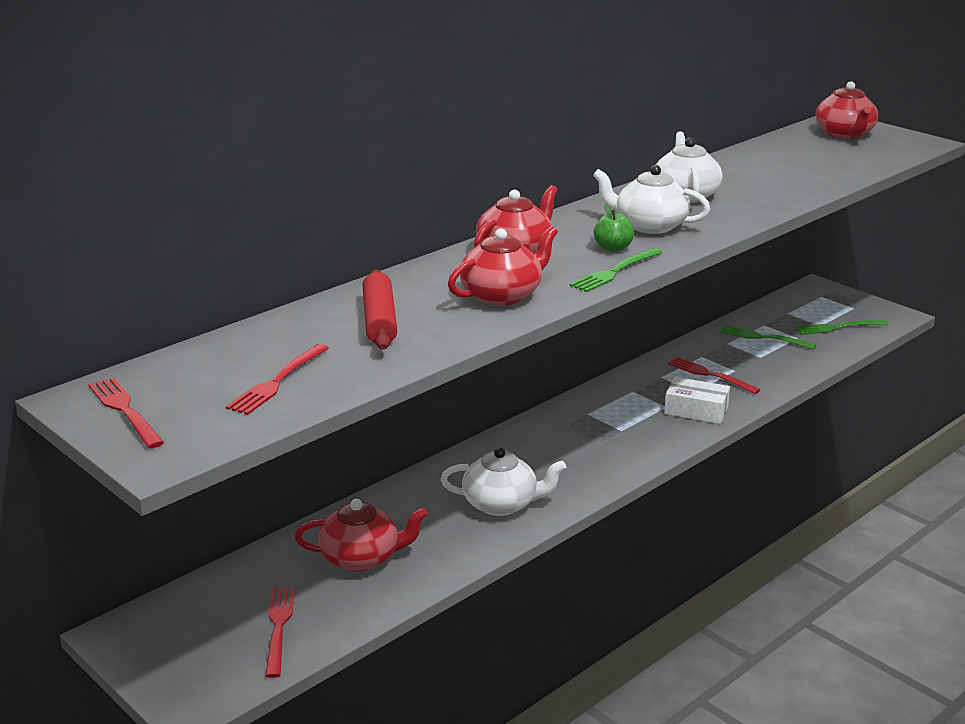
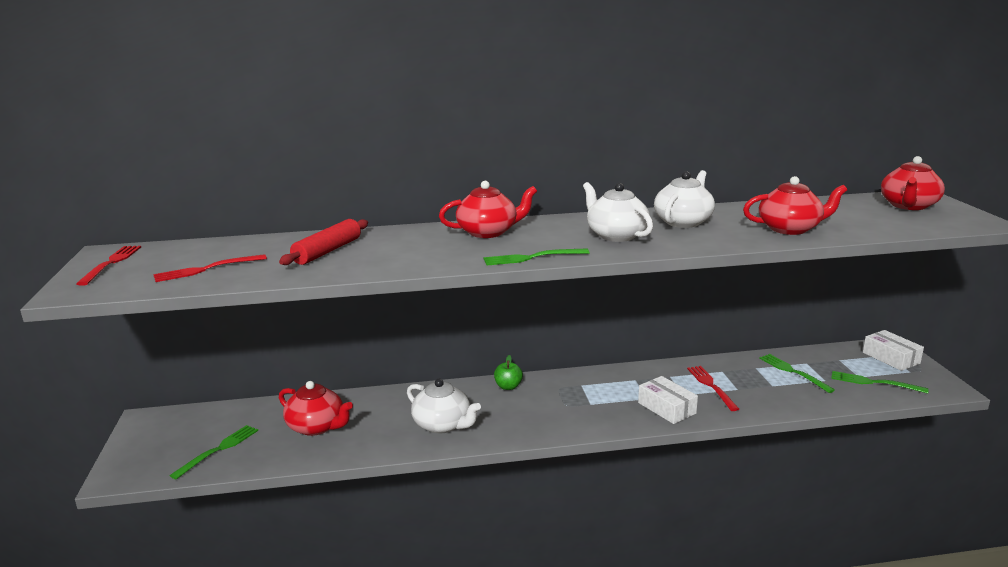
camera: 35 degrees right, 5 degrees down
(278, 626) = (219, 449): red fork -> green fork
(502, 295) = (428, 254): red teapot -> red teapot (790, 229)
(613, 248) = (560, 243): green apple -> green apple (508, 387)
(826, 298) = (891, 358): none -> white box

